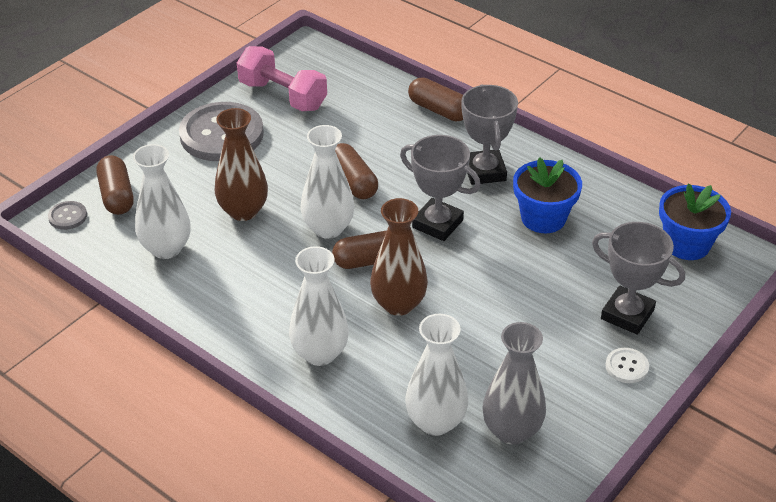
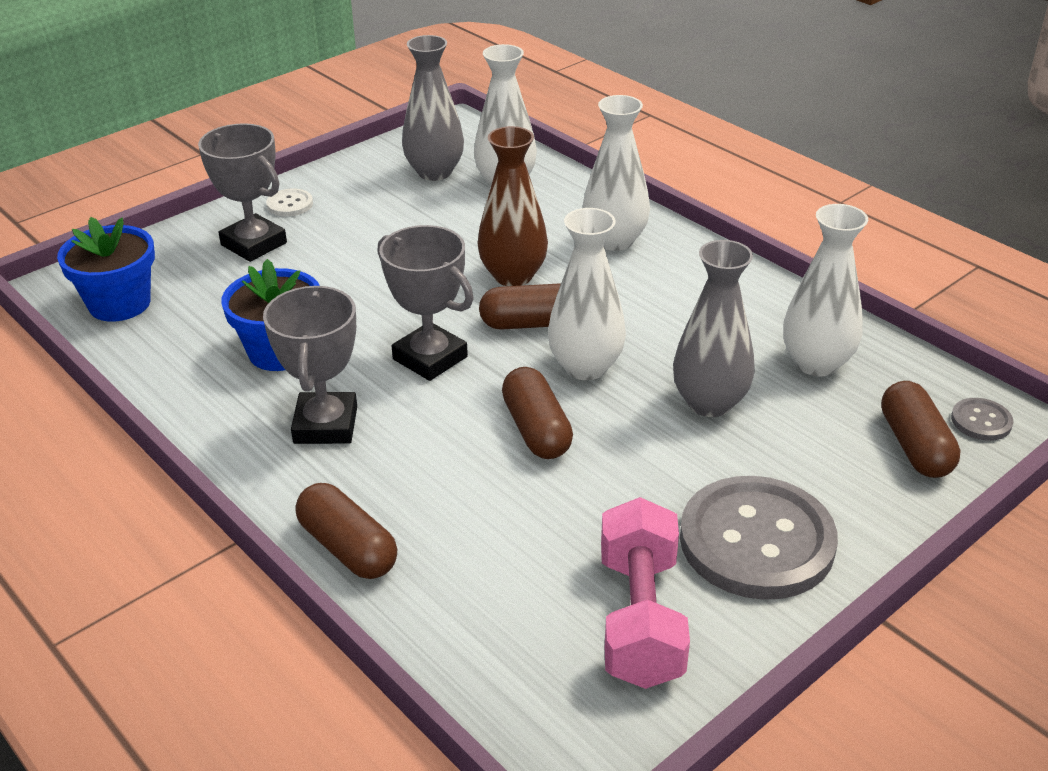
camera: 170 degrees left, 5 degrees down
(243, 211) = (709, 403): brown vase -> grey vase
(283, 96) = (640, 618): pink dumbbell -> pink dumbbell turned 45 degrees clockwise

